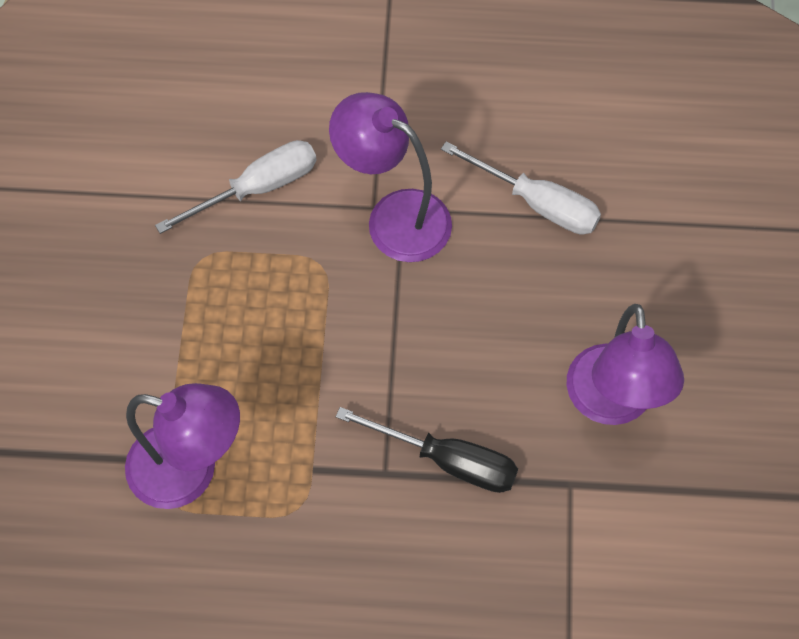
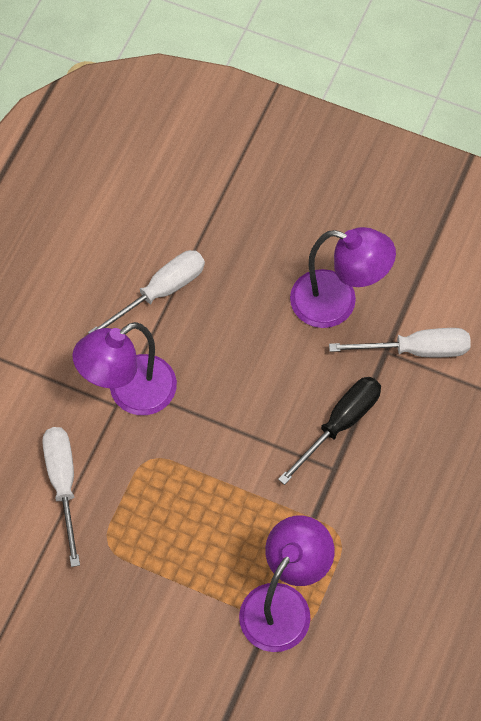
camera: 70 degrees left, 0 degrees up
(589, 520) = (416, 350): none -> white screwdriver

